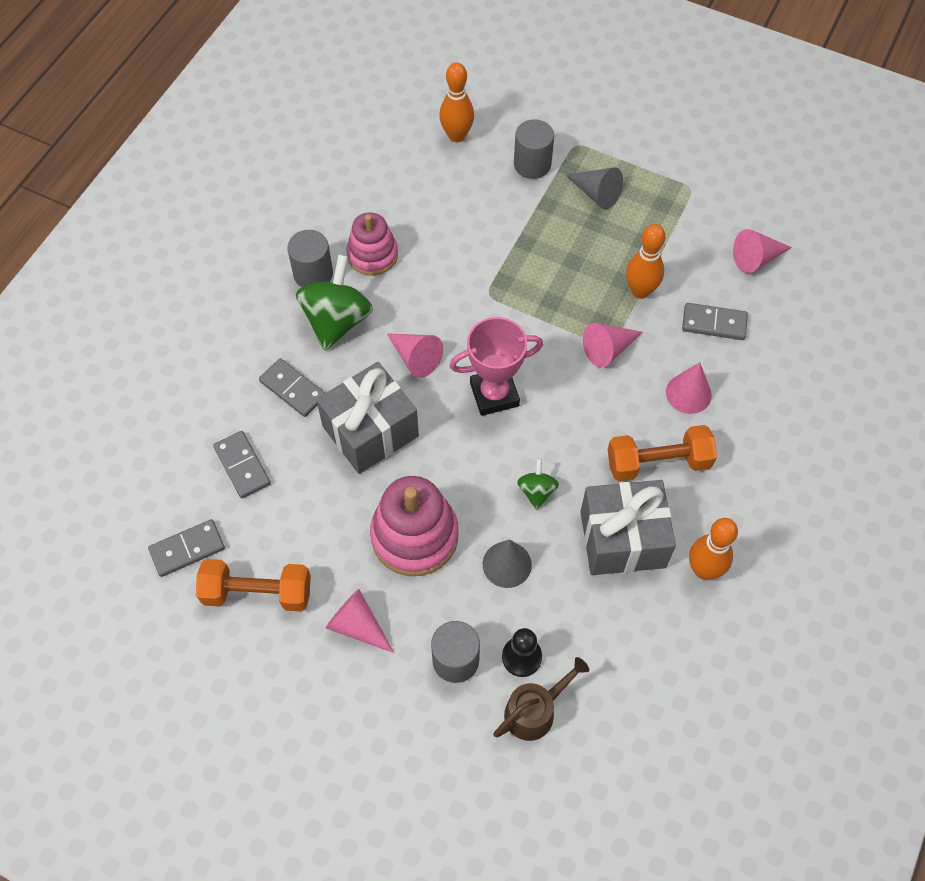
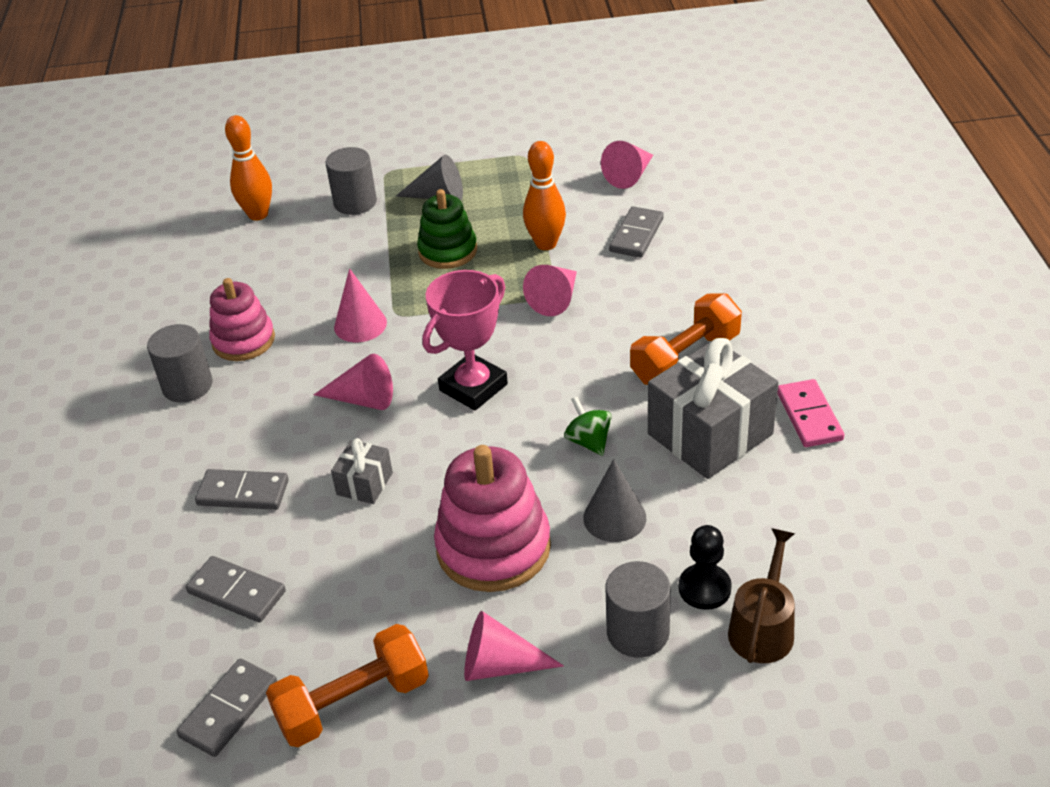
camera: 30 degrees left, 20 degrees down
(337, 320) = (247, 411): green spinning top -> none
(370, 431) = (364, 484): grey gift -> grey gift, size x0.48
(565, 254) = (448, 251): none -> green stacking toy
(688, 393) = (663, 294): pink cone -> pink cone (360, 325)
(704, 570) = (809, 416): orange bowling pin -> pink domino
(714, 323) = (636, 235): grey domino -> grey domino turned 45 degrees counterclockwise

